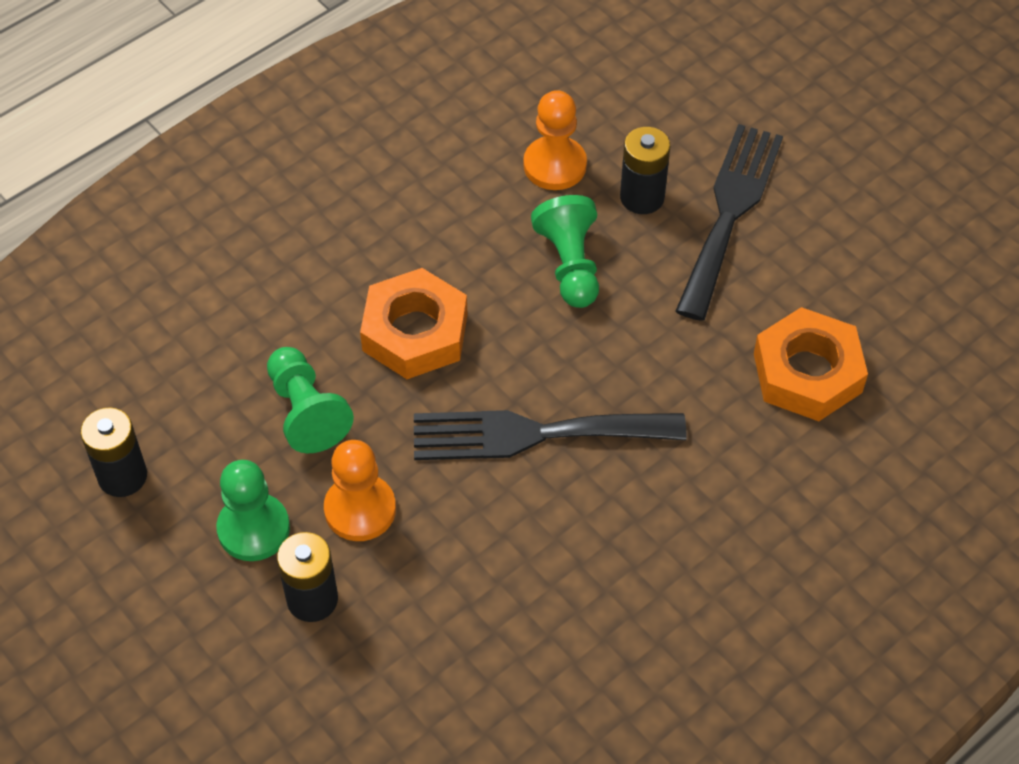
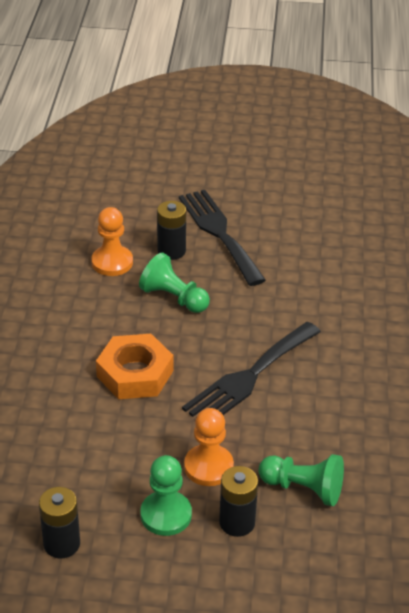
camera: 45 degrees left, 15 degrees down
(306, 412) = (124, 445): green pawn -> green pawn (303, 488)
(807, 373) = (334, 273): orange nut -> none

